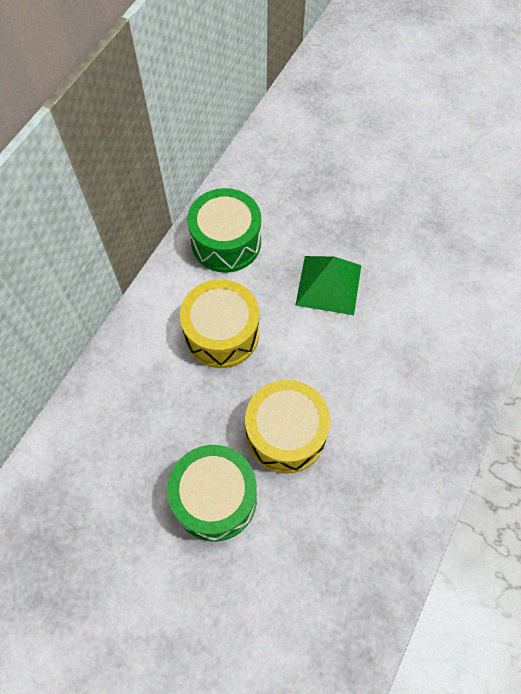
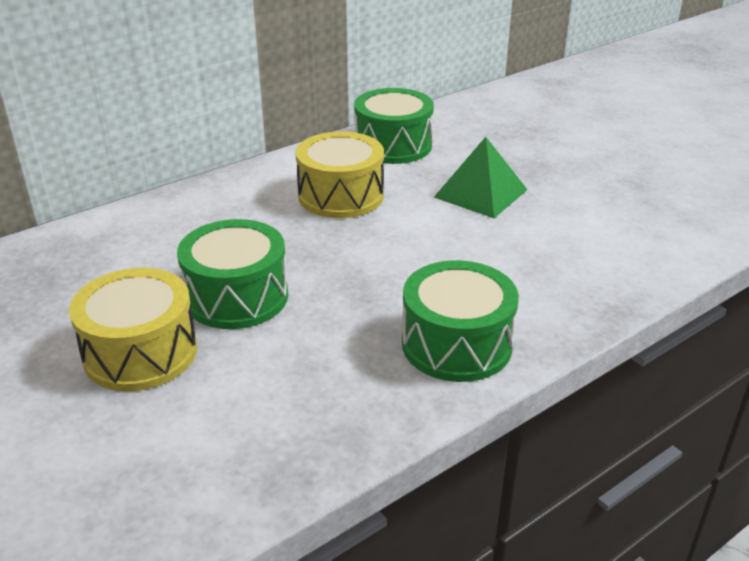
camera: 25 degrees right, 30 degrees down
(285, 434) = (352, 275): yellow drum -> yellow drum (140, 353)
(396, 479) = (456, 344): none -> green drum

